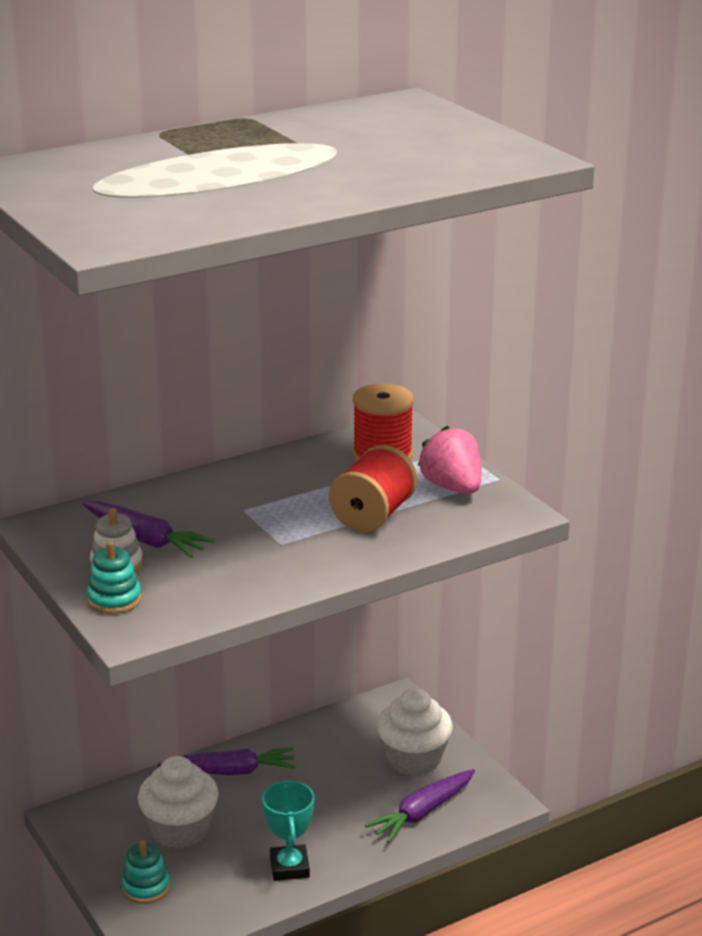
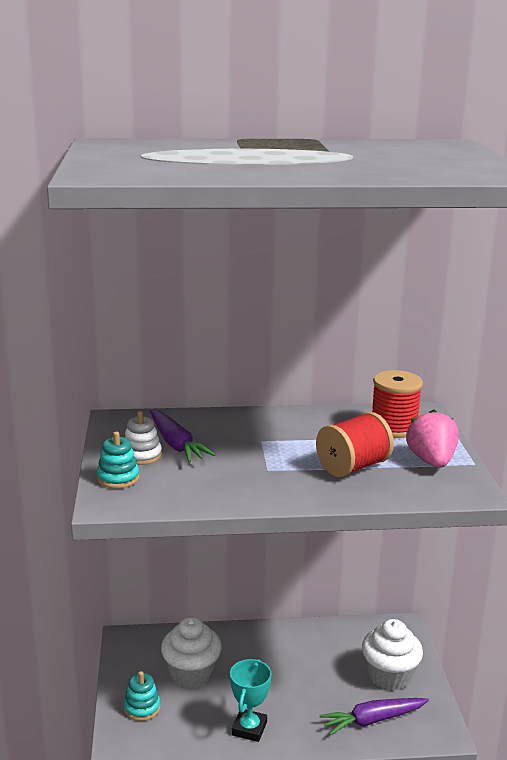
camera: 25 degrees right, 5 degrees down
(230, 771) = (252, 642): purple carrot -> none

